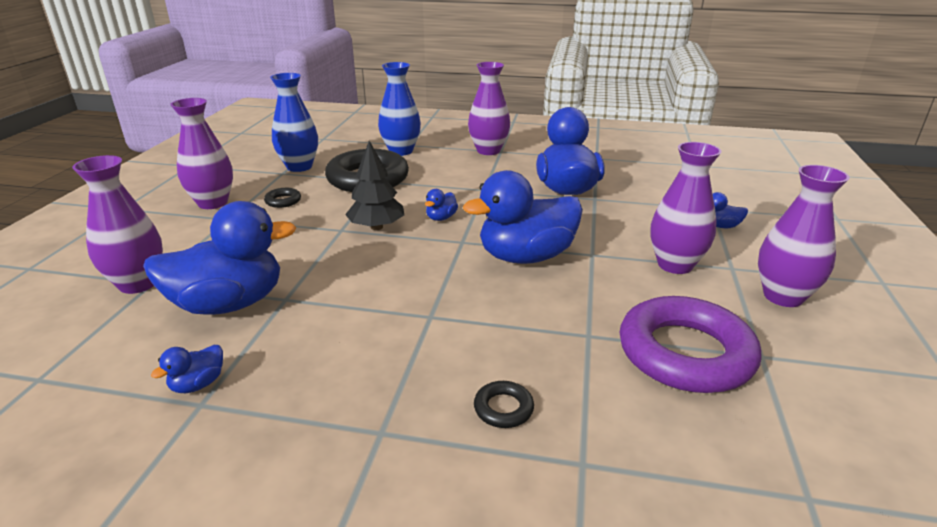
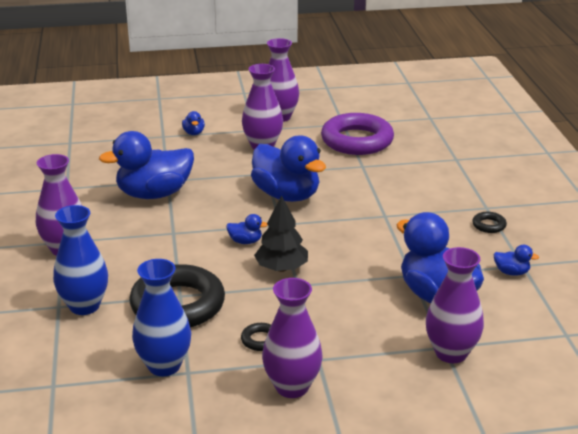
camera: 110 degrees left, 0 degrees up
(503, 408) = (441, 180): black ring -> black ring (489, 225)

